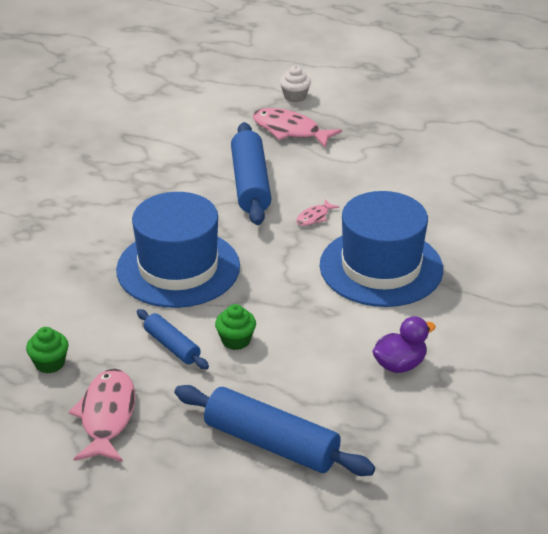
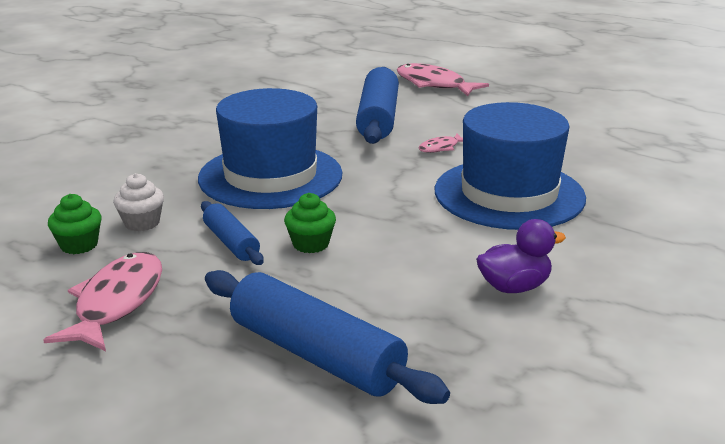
camera: 10 degrees right, 10 degrees down
(295, 97) = (446, 63): white cupcake -> white cupcake (142, 223)

